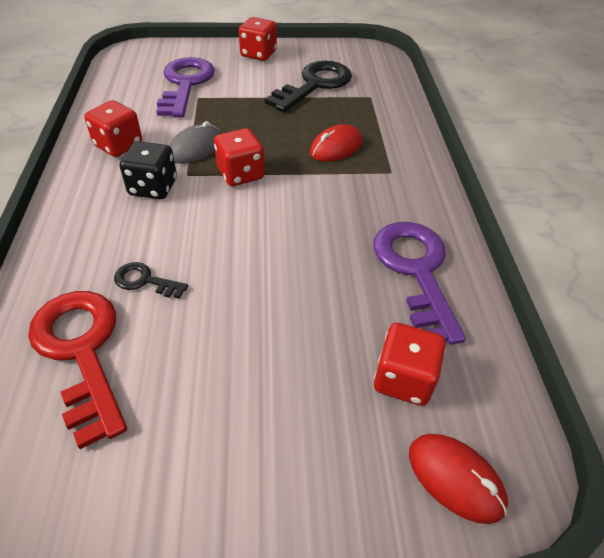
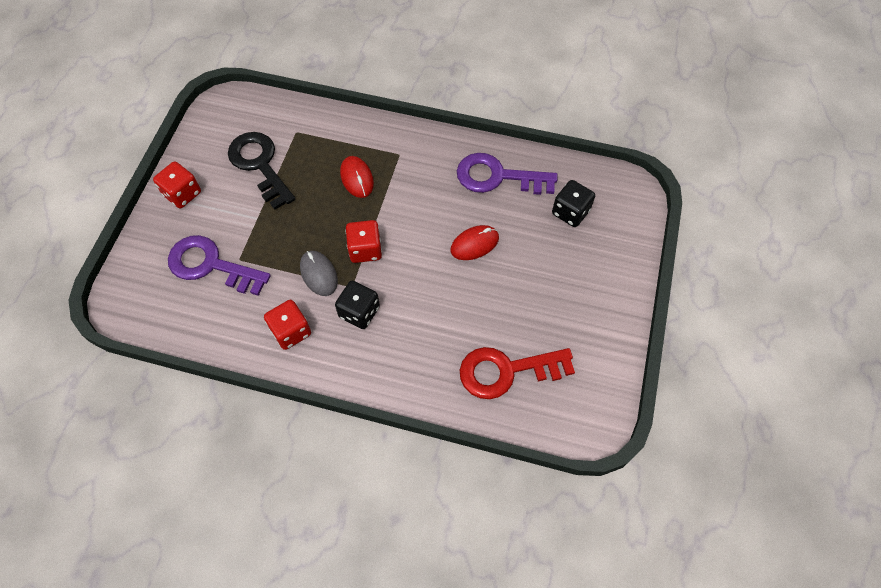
camera: 70 degrees left, 15 degrees up
(145, 281) = (458, 329): black key -> none
(404, 379) = (570, 212): red dice -> black dice
(455, 478) = (628, 212): red mouse -> red mouse (474, 244)

